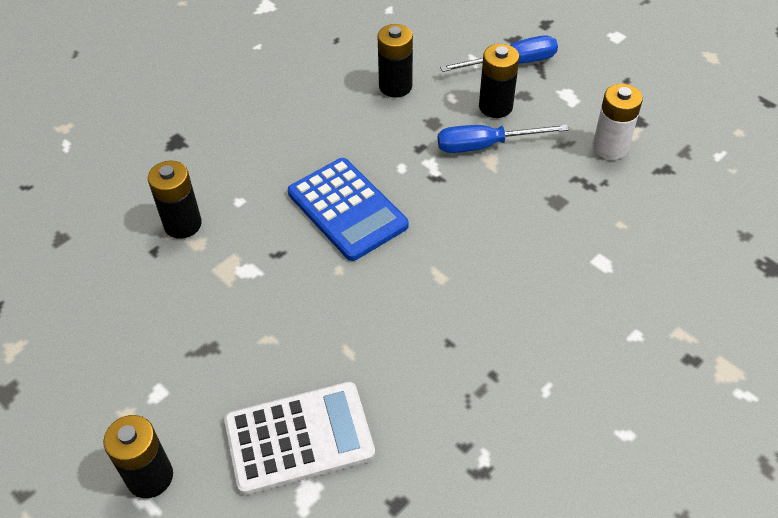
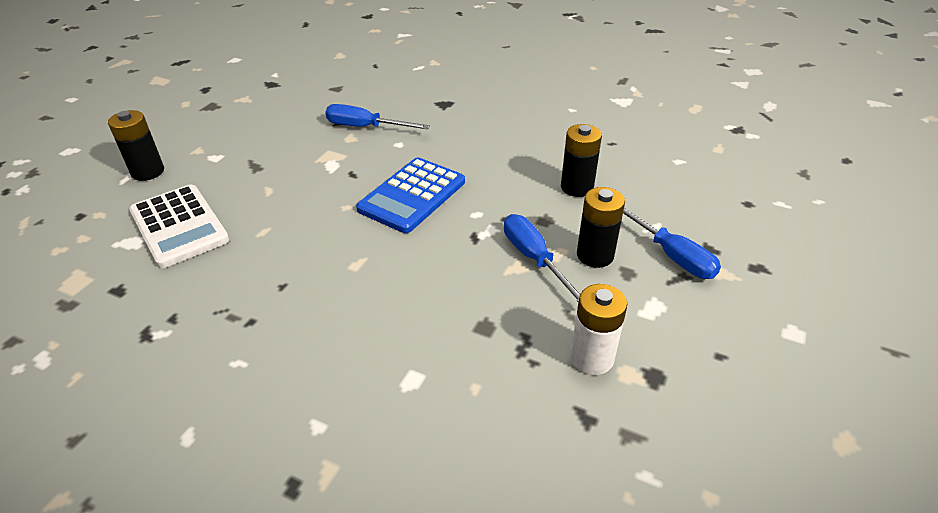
camera: 70 degrees right, 10 degrees down
(182, 224) = (365, 127): black battery -> blue screwdriver

